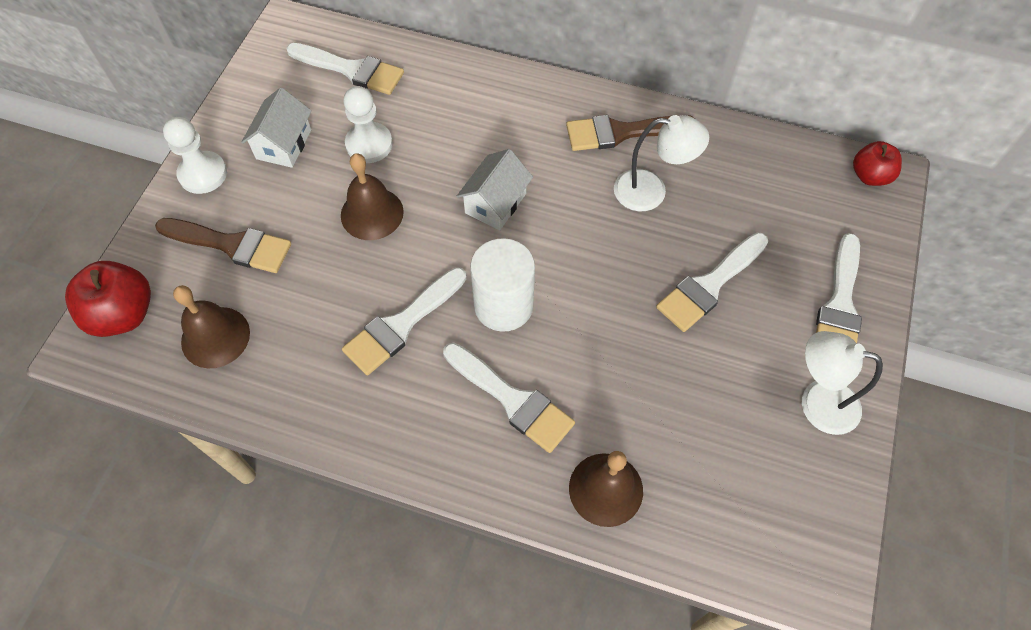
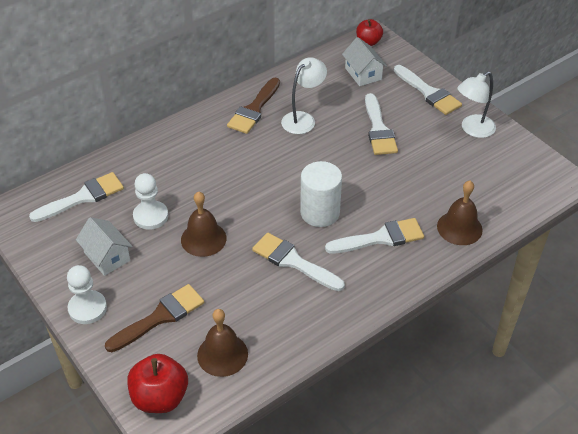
camera: 55 degrees left, 15 degrees down
(401, 325) = (293, 261): white brush -> white brush turned 135 degrees clockwise
(495, 203) = (250, 182): white house -> white house (363, 74)

